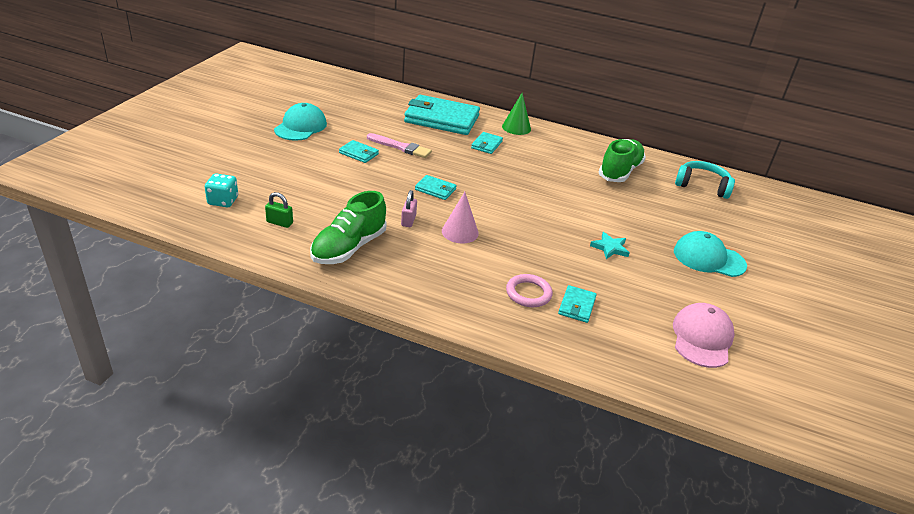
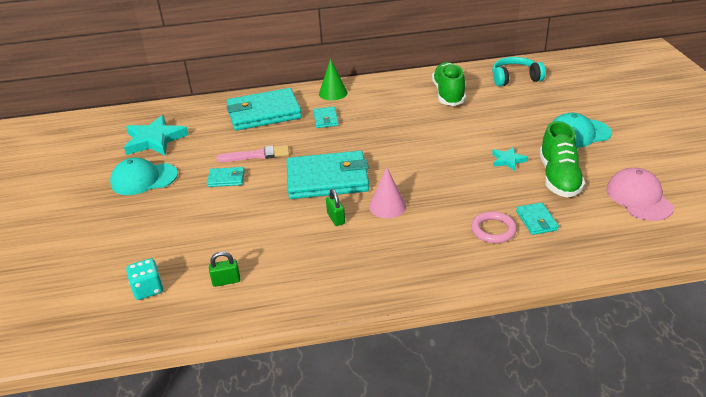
camera: 25 degrees left, 0 degrees up
(300, 127) = (144, 179): turquoise cap -> turquoise cap turned 90 degrees counterclockwise
(338, 103) = (155, 140): none -> turquoise star
(349, 248) = (313, 270): green shoe -> green shoe (559, 178)
(408, 220) = (336, 218): pink padlock -> green padlock
(435, 189) = (327, 179): turquoise wallet -> turquoise wallet, size x2.23

